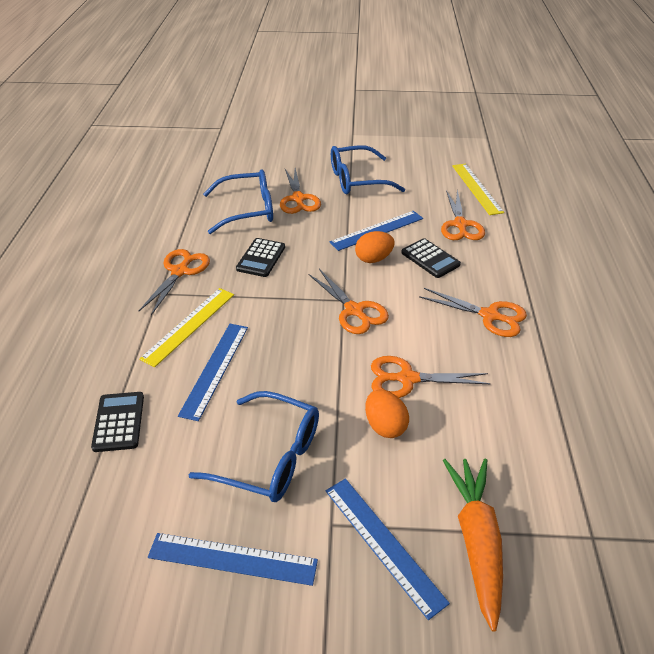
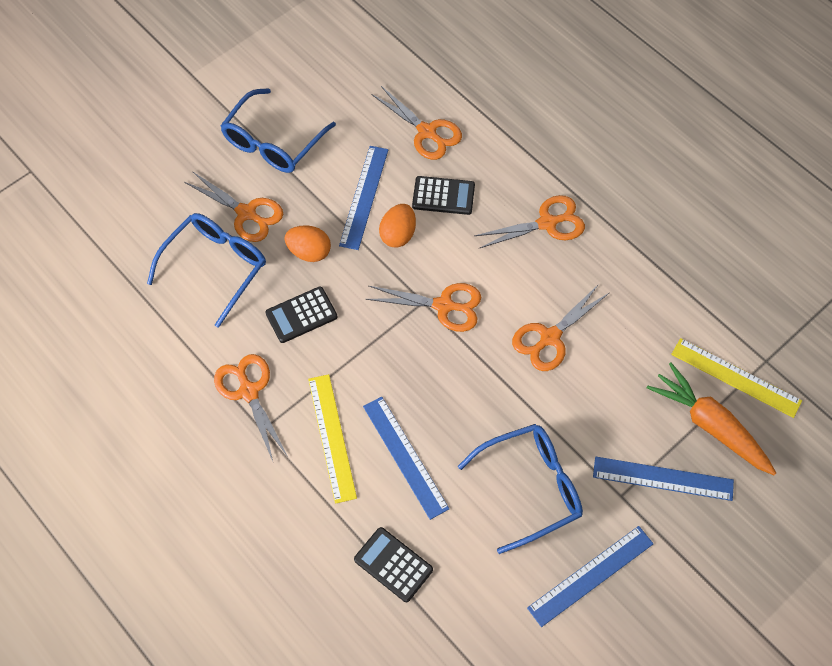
camera: 45 degrees left, 20 degrees up
(261, 258) = (301, 315): black calculator -> black calculator turned 90 degrees clockwise
(385, 426) = (576, 392): orange egg -> orange egg (309, 252)
(476, 188) = (394, 69): yellow ruler -> yellow ruler (735, 377)

